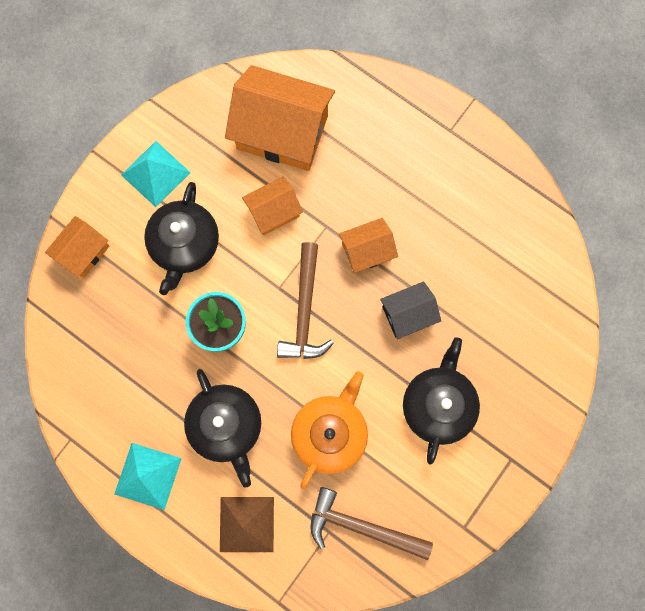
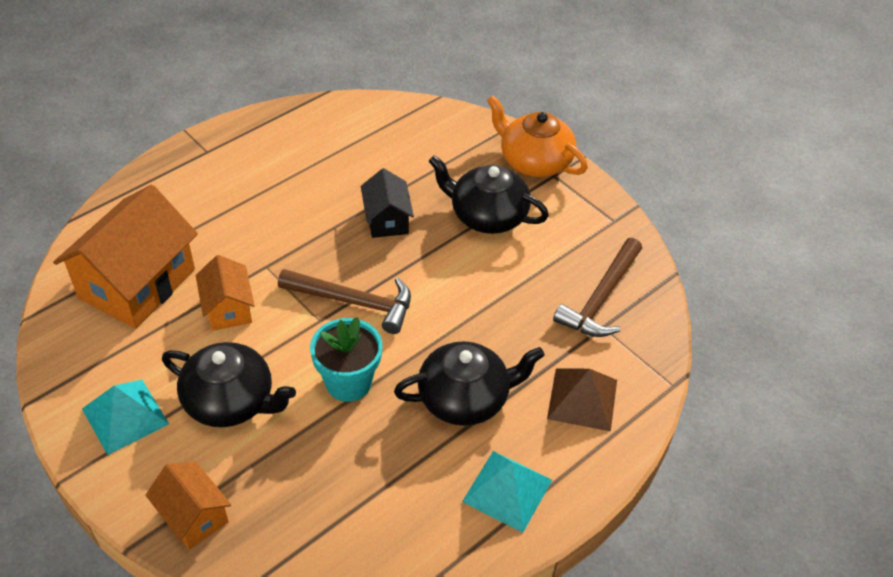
camera: 80 degrees left, 30 degrees down
(330, 433) = (495, 305): orange teapot -> orange teapot (534, 161)
(367, 251) = (307, 238): orange house -> none

